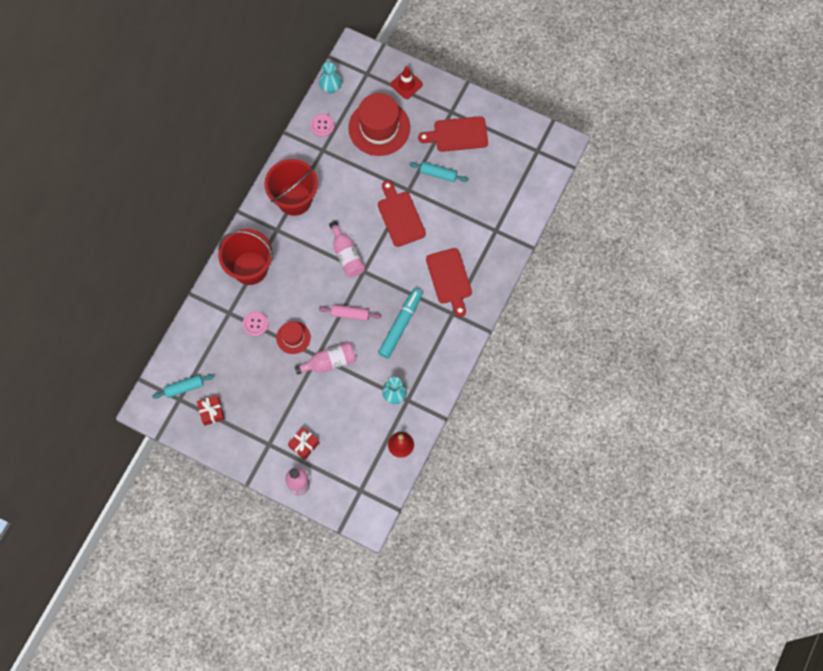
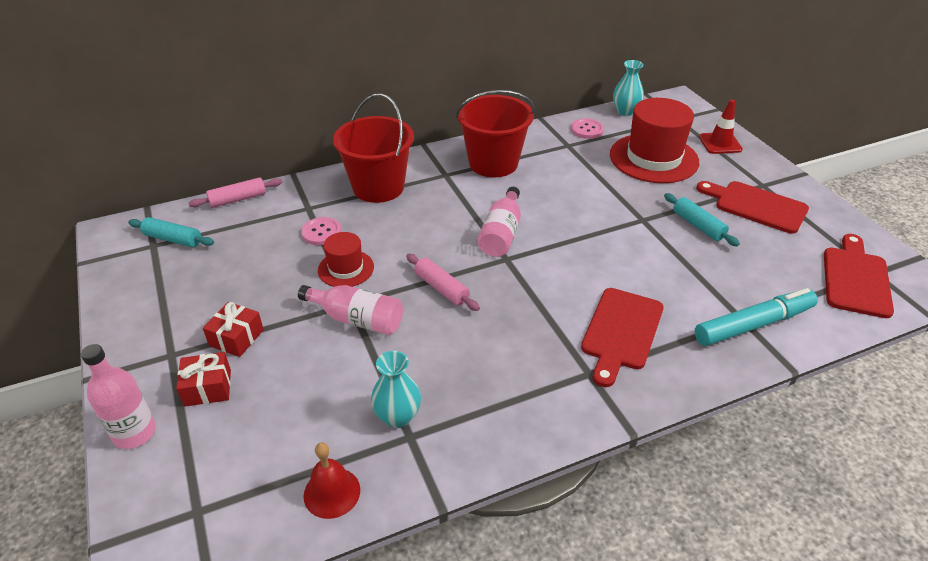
camera: 40 degrees right, 30 degrees down
(183, 336) = (238, 199): none -> pink rolling pin
(211, 412) = (163, 278): red gift -> red gift (236, 338)
(400, 216) = (608, 236): red cutting board -> red cutting board (855, 278)
(400, 325) = (497, 339): turquoise marker -> turquoise marker (753, 324)

